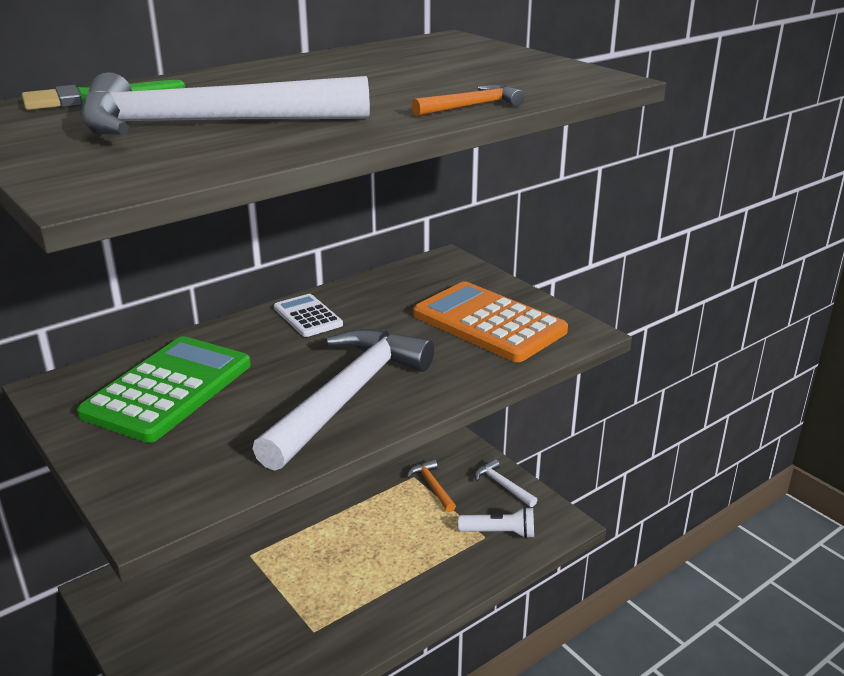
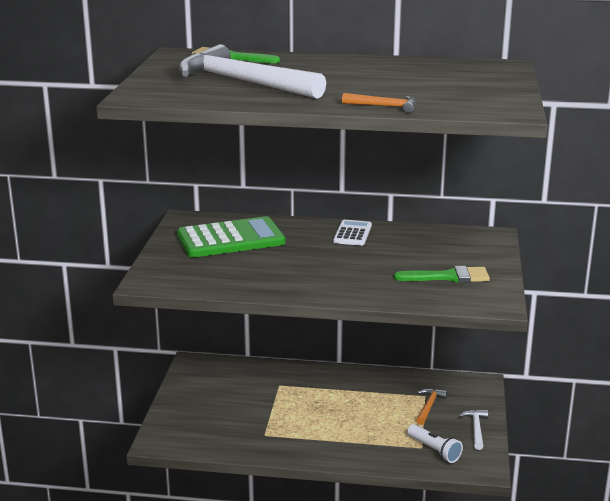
camera: 45 degrees right, 5 degrees down
(348, 396) = (305, 277): white hammer -> none
(489, 323) = (448, 277): orange calculator -> green brush

